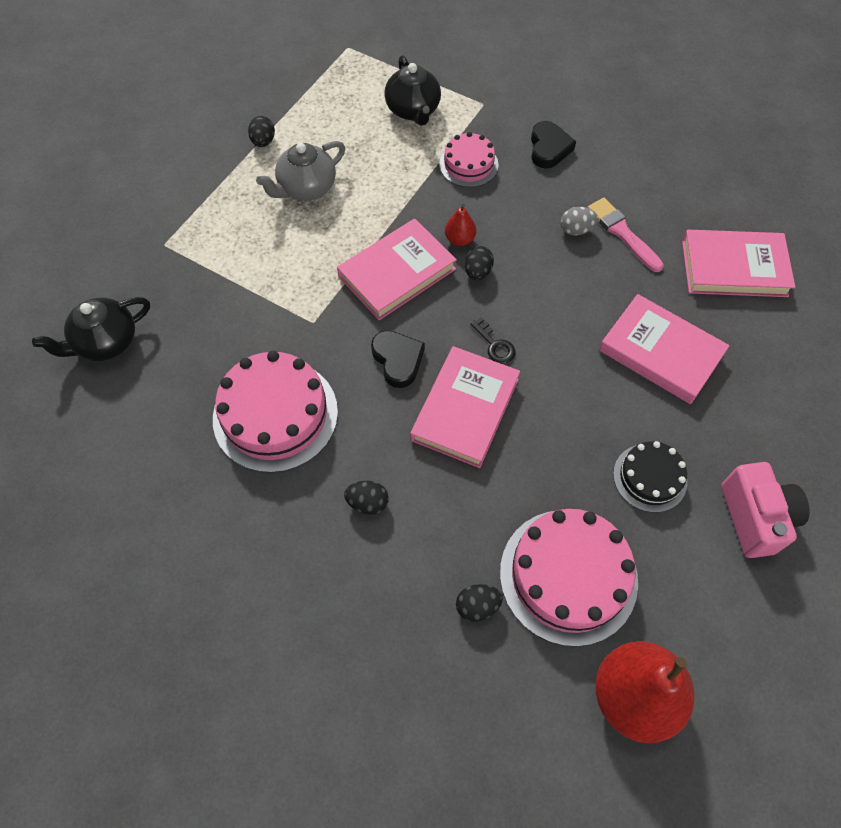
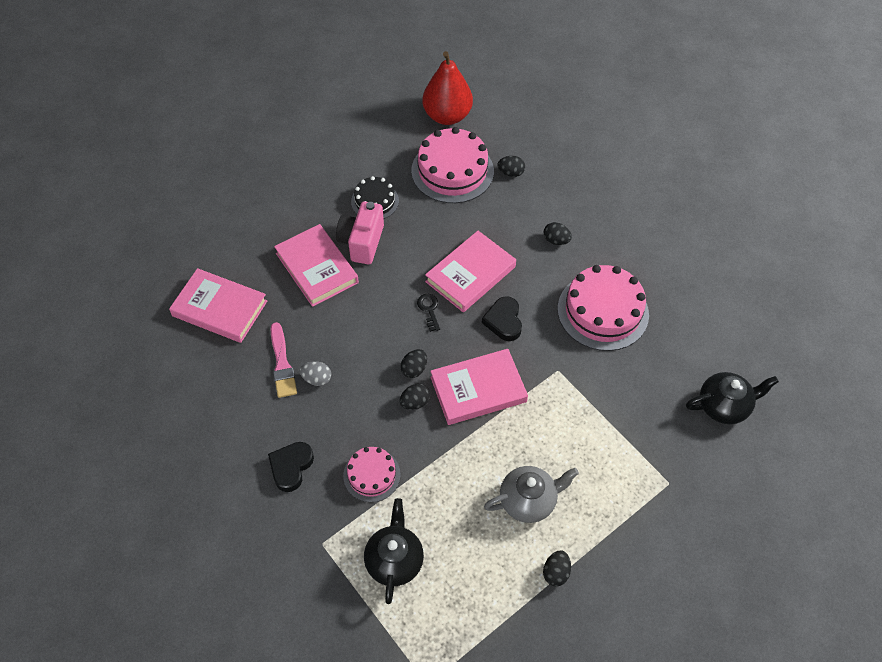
camera: 160 degrees left, 5 degrees down
(459, 239) = (415, 402): red pear -> black egg
(755, 517) = (328, 164): pink camera -> pink camera (362, 242)

